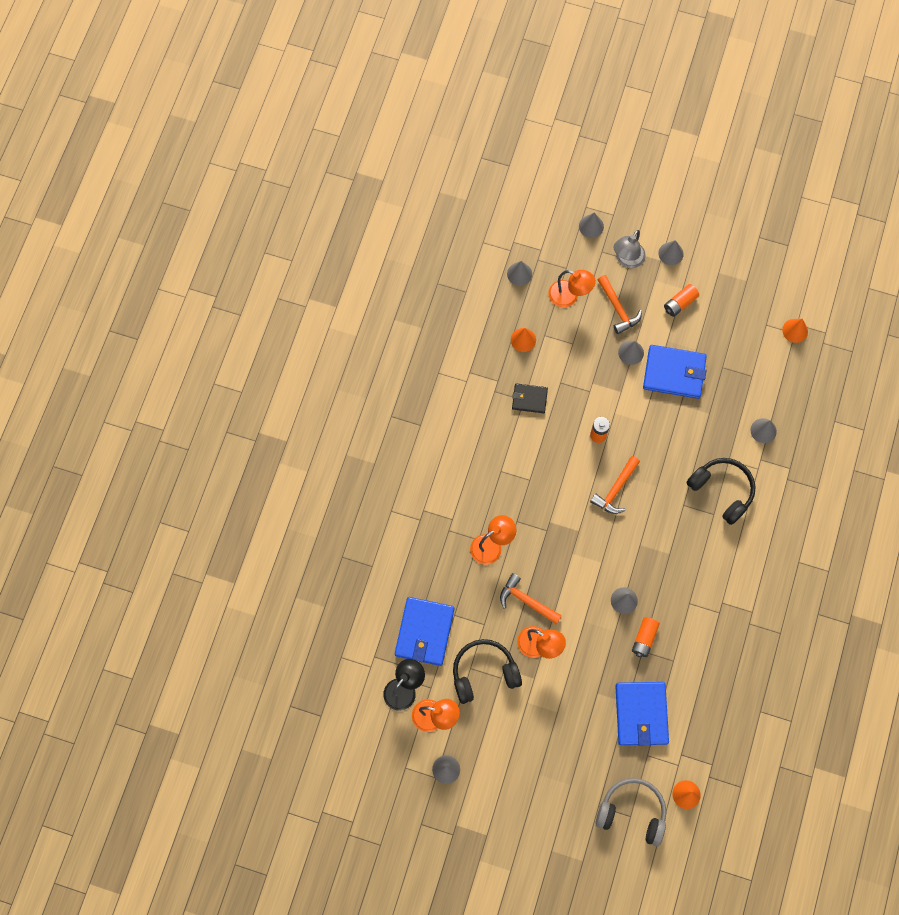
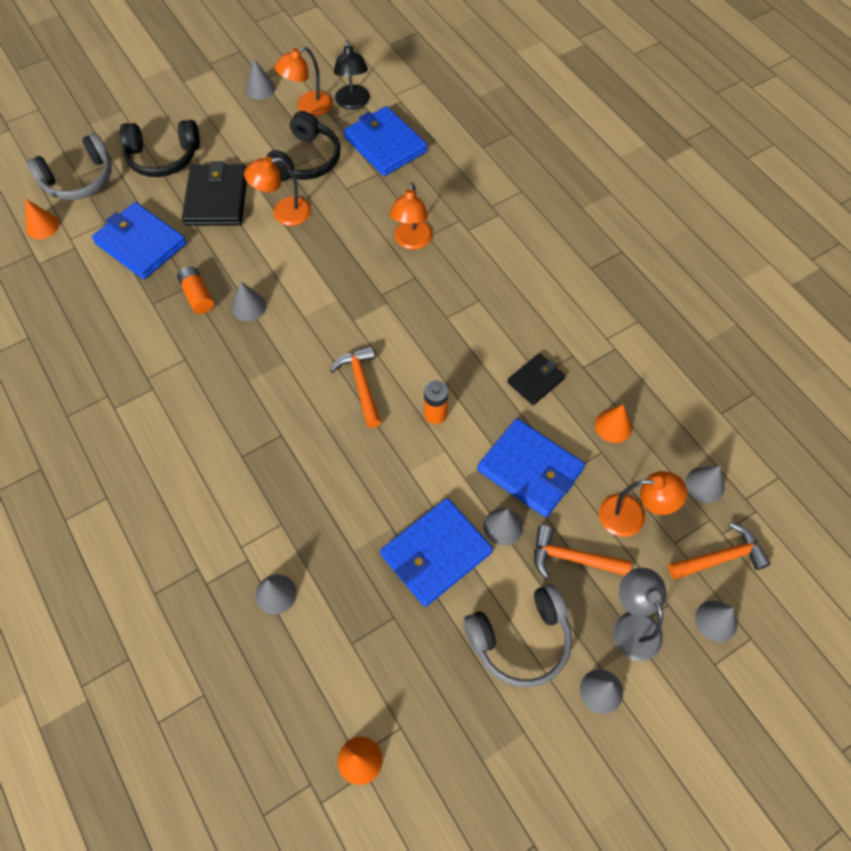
camera: 130 degrees right, 10 degrees down
(526, 601) = (333, 232): orange hammer -> orange hammer (720, 557)
(565, 701) = (217, 198): none -> black wallet
(569, 296) = (632, 516): orange lamp -> orange lamp turned 150 degrees counterclockwise
(587, 362) = (530, 470): none -> blue wallet
(680, 303) = (520, 640): orange battery -> grey headphones
(722, 491) = (256, 486): black headphones -> black headphones (163, 157)

